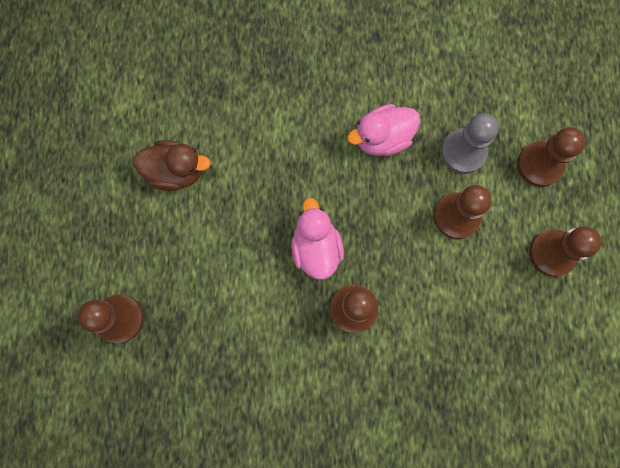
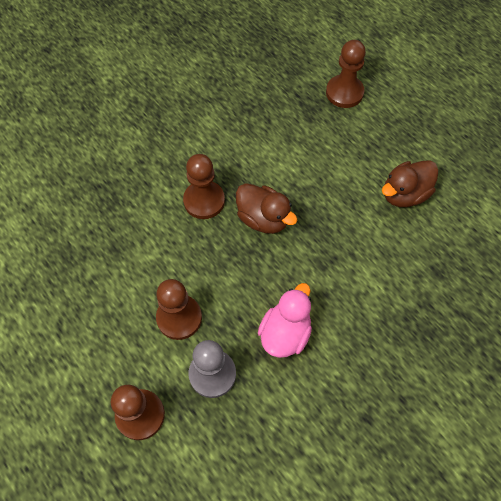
camera: 140 degrees right, 15 degrees down
(316, 248) = (263, 218): pink duck -> brown duck
(552, 253) = (82, 347): brown pawn -> none

